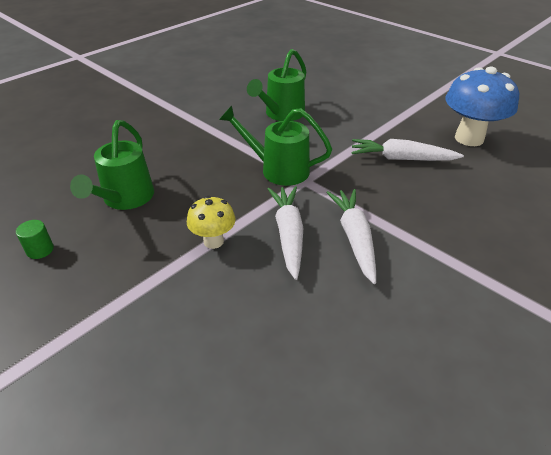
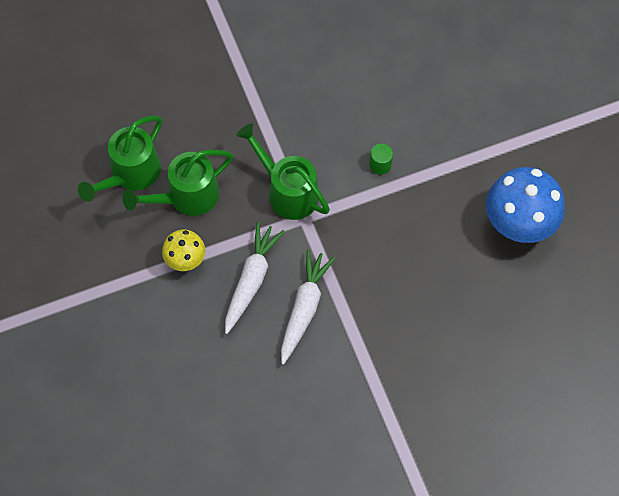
camera: 25 degrees right, 25 degrees up
(40, 250) = (46, 211): green cylinder -> green cylinder (380, 164)
(281, 114) = (341, 98): green watering can -> green watering can (186, 197)
(401, 159) = (420, 226): white carrot -> none

